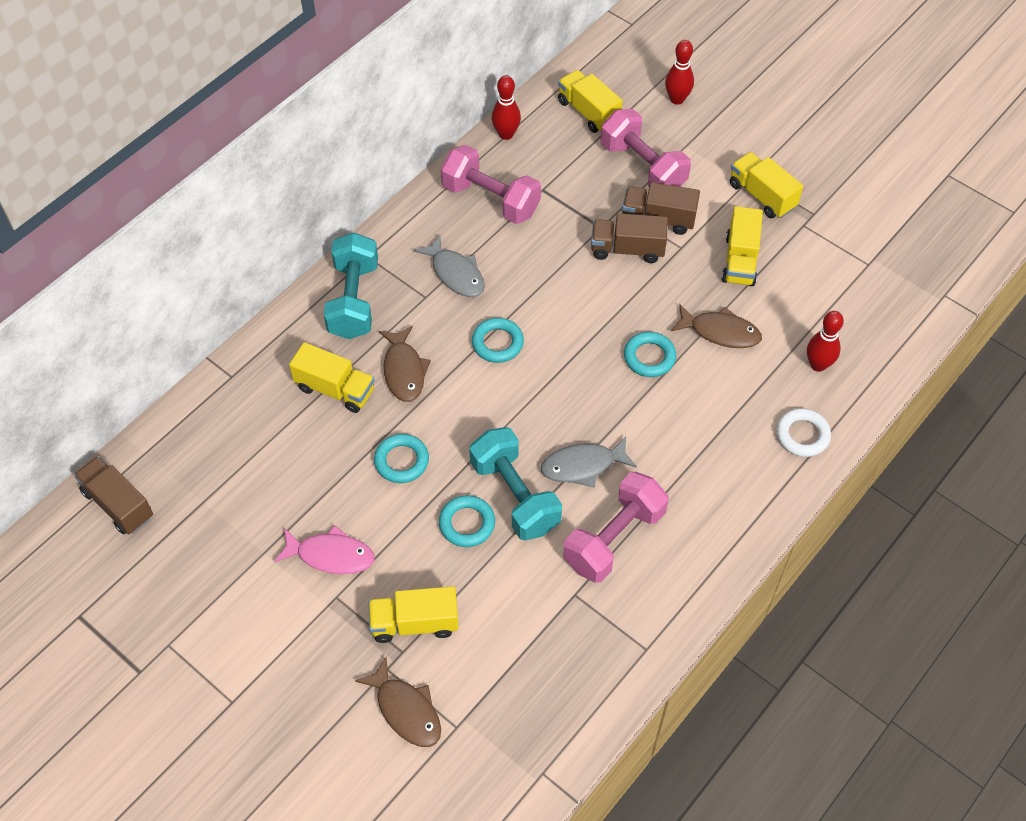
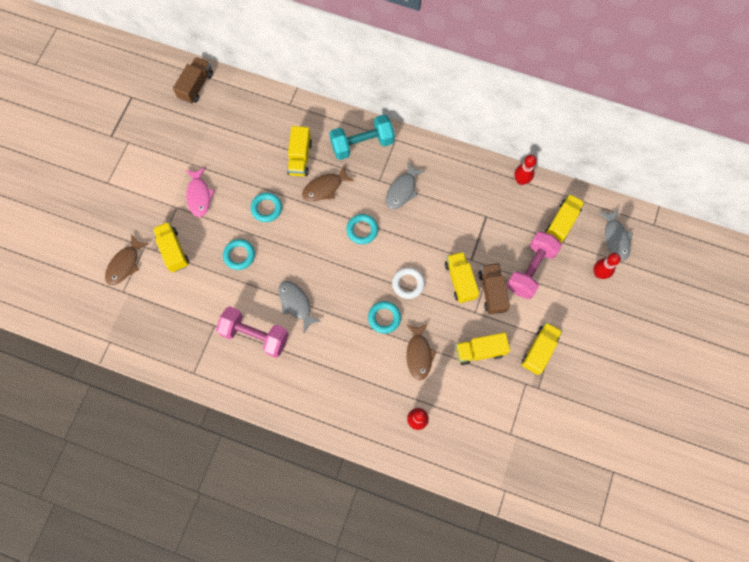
camera: 70 degrees right, 15 degrees up
(491, 199) = (465, 190): pink dumbbell -> none
(515, 496) = (264, 274): turquoise dumbbell -> none
(627, 249) = (460, 280): brown truck -> yellow truck
(634, 66) = (615, 238): none -> grey fish
(802, 435) = (361, 423): white ring -> white ring (408, 284)

